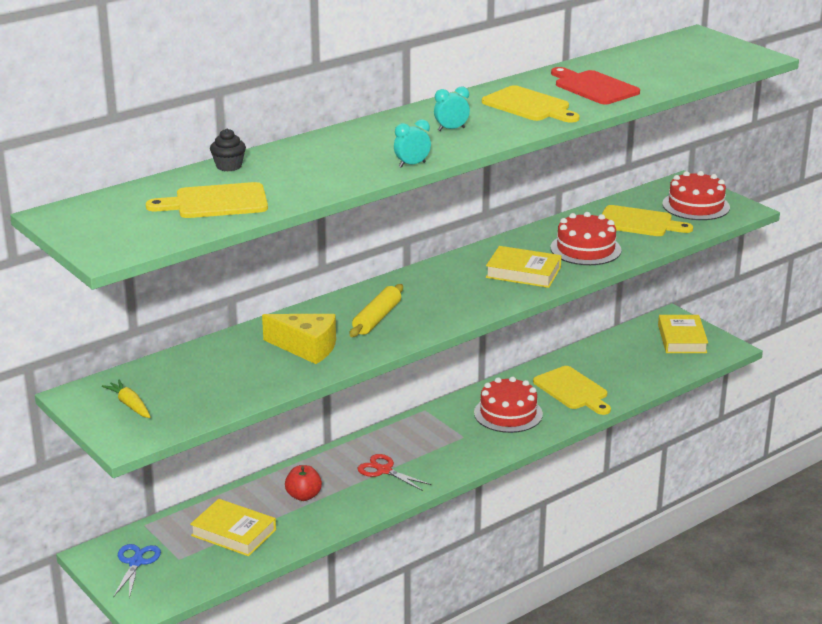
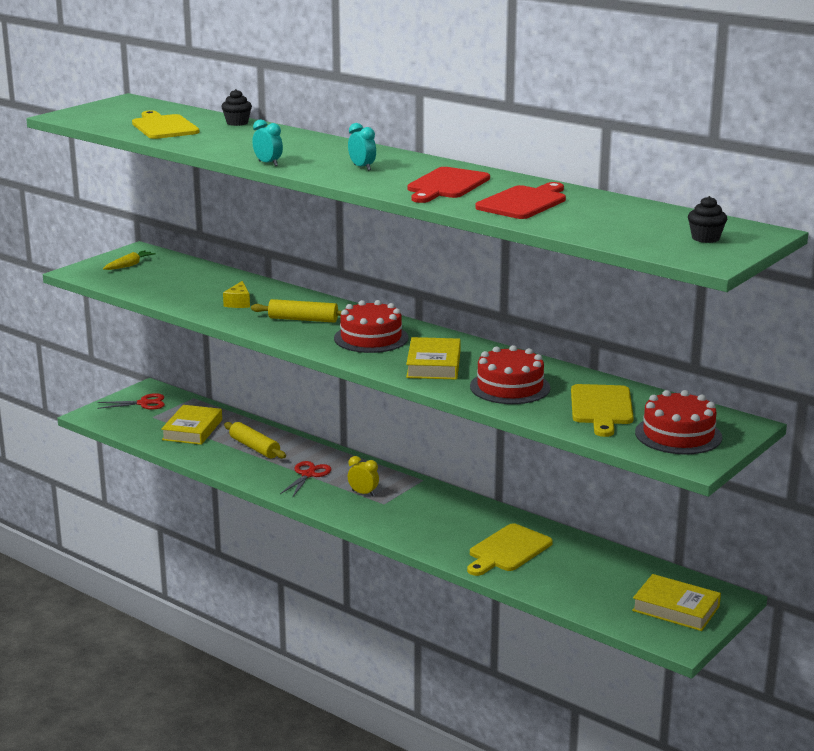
camera: 75 degrees right, 5 degrees down
(136, 562) = (143, 403): blue scissors -> red scissors
(303, 496) = (254, 447): red apple -> yellow rolling pin
(306, 348) = (238, 303): yellow cheese -> yellow cheese, size x0.58
(438, 445) = (363, 493): none -> yellow clock
(508, 413) = (439, 520): red cake -> red cake (371, 338)
(529, 106) = (446, 185): yellow cutting board -> red cutting board
(682, 339) = (676, 608): yellow book -> yellow book turned 45 degrees clockwise
(707, 50) = (705, 238): none -> black cupcake

